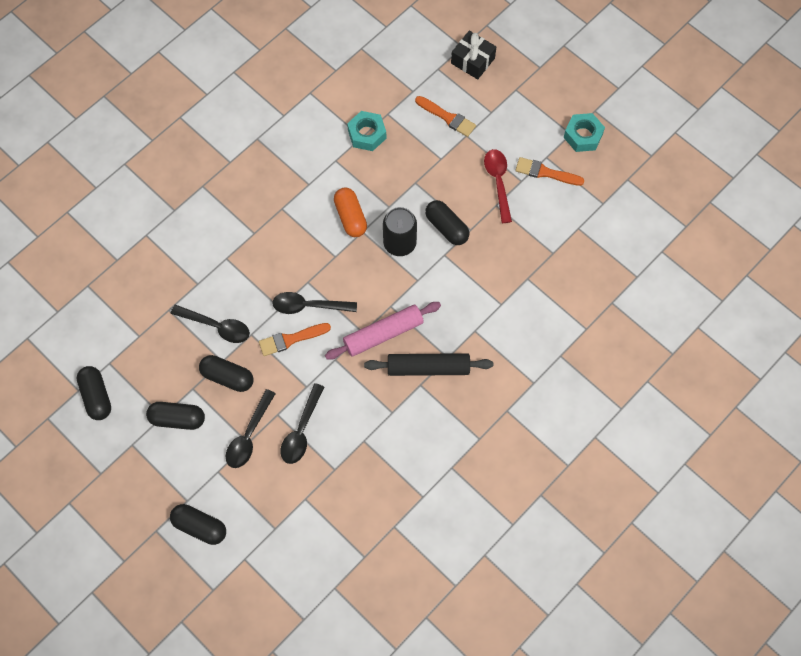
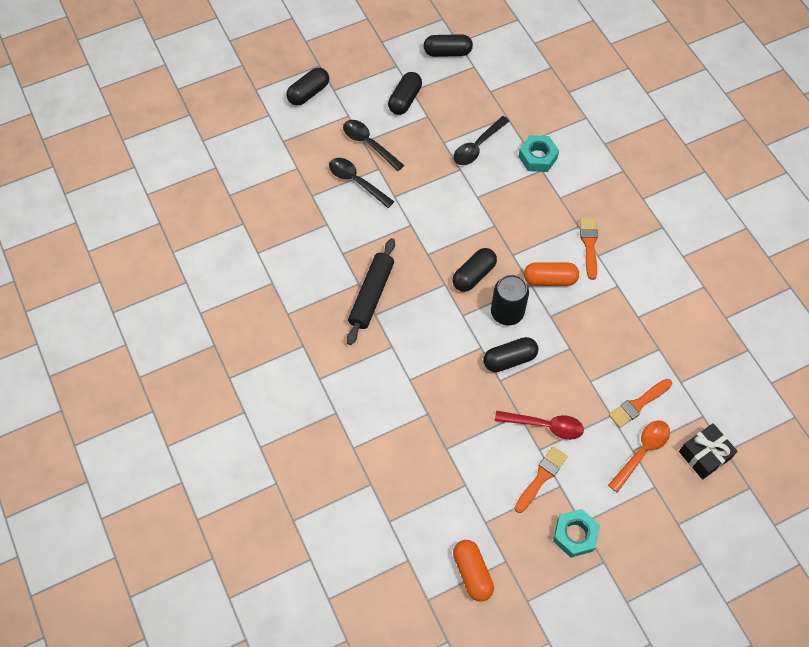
camera: 110 degrees right, 5 degrees down
(227, 377) = (427, 142): black capsule -> black capsule (473, 275)
(291, 339) = (443, 197): orange brush -> orange brush (589, 245)
(309, 306) = (470, 219): black spoon -> none
(367, 134) = (639, 322): turquoise nut -> turquoise nut (537, 157)
(383, 334) = (419, 269): pink rolling pin -> none
(490, 105) = (642, 452): none -> orange spoon
(649, 200) = (472, 573): none -> orange capsule

